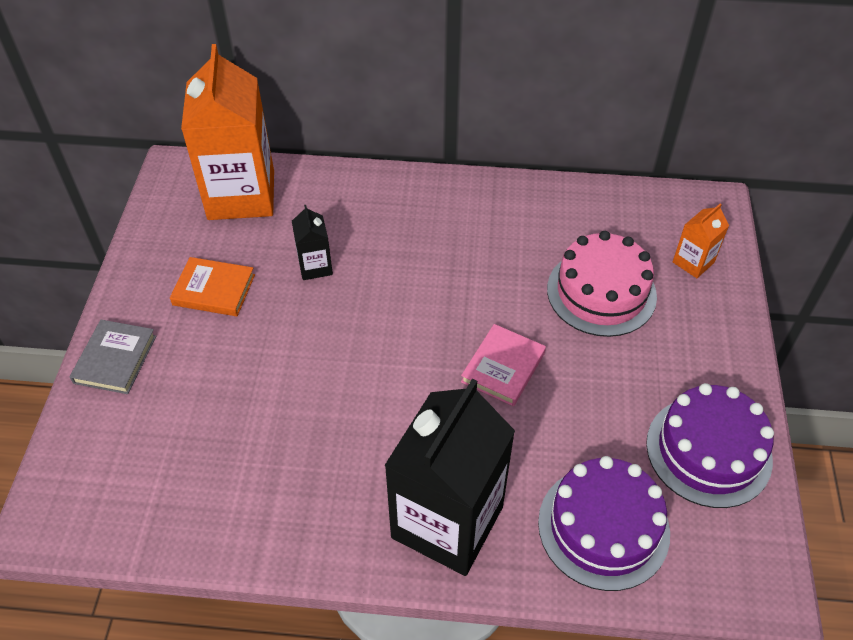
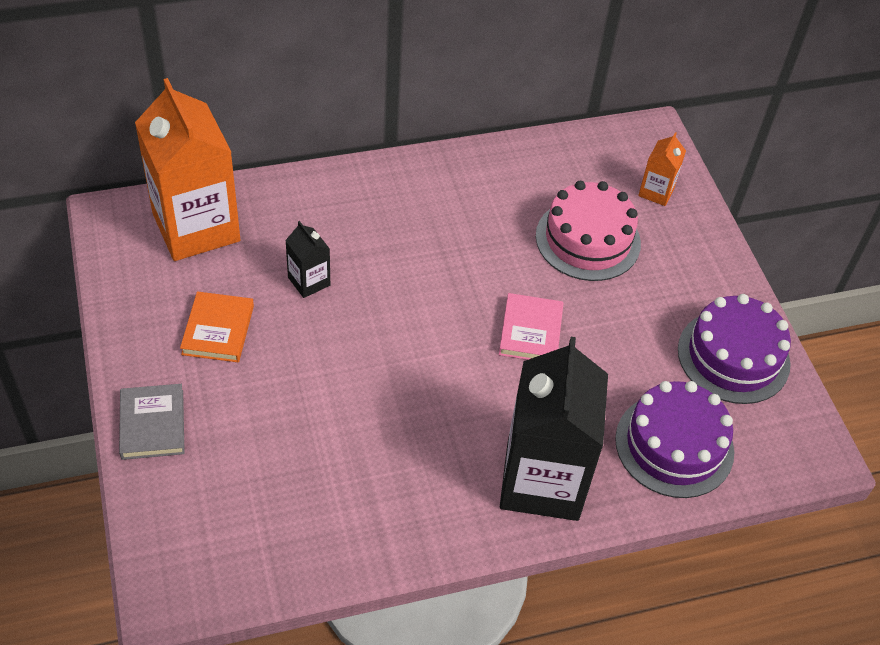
camera: 25 degrees left, 0 degrees up
(214, 290) = (218, 330): orange book -> orange book turned 75 degrees counterclockwise

